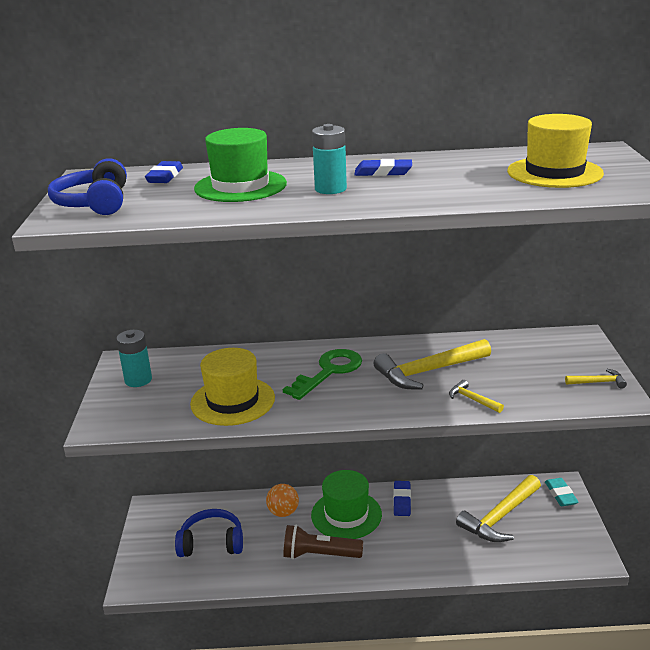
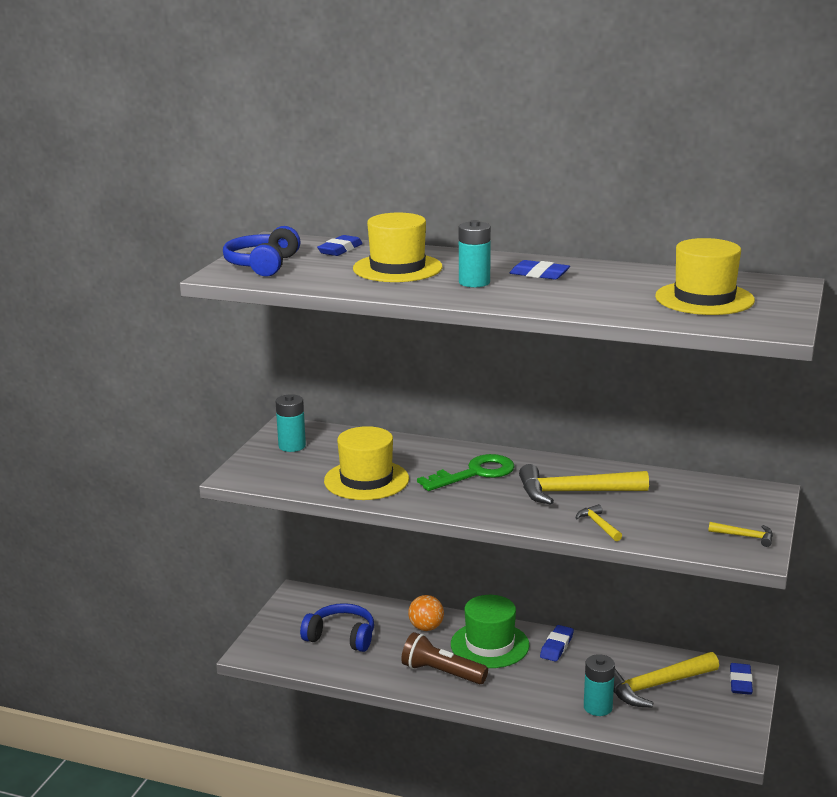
camera: 20 degrees right, 5 degrees down
(240, 186) = (397, 268): green hat -> yellow hat
(467, 551) = (598, 707): none -> turquoise battery
(560, 494) = (740, 682): turquoise eraser -> blue eraser

